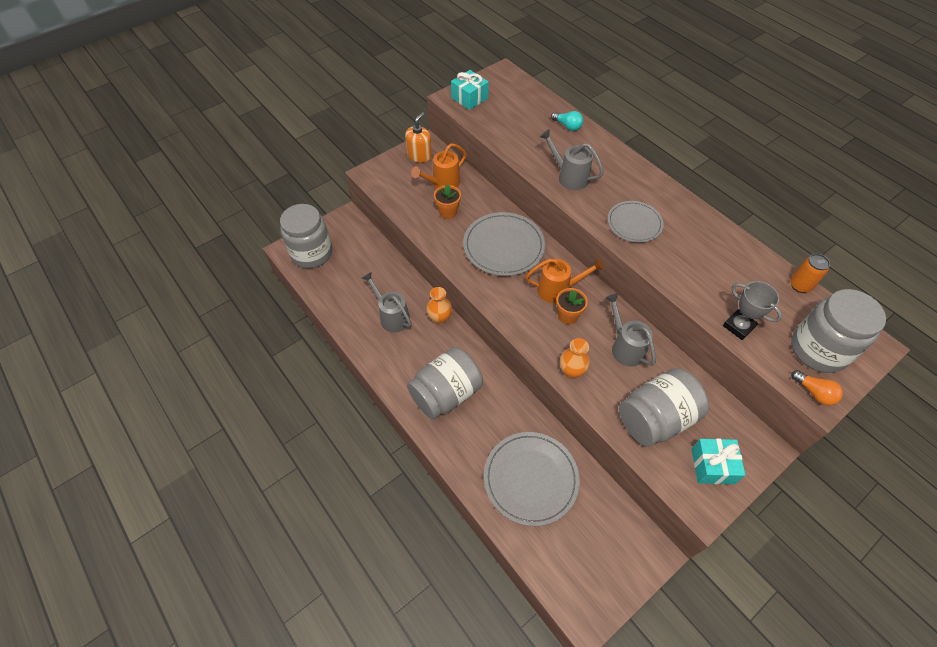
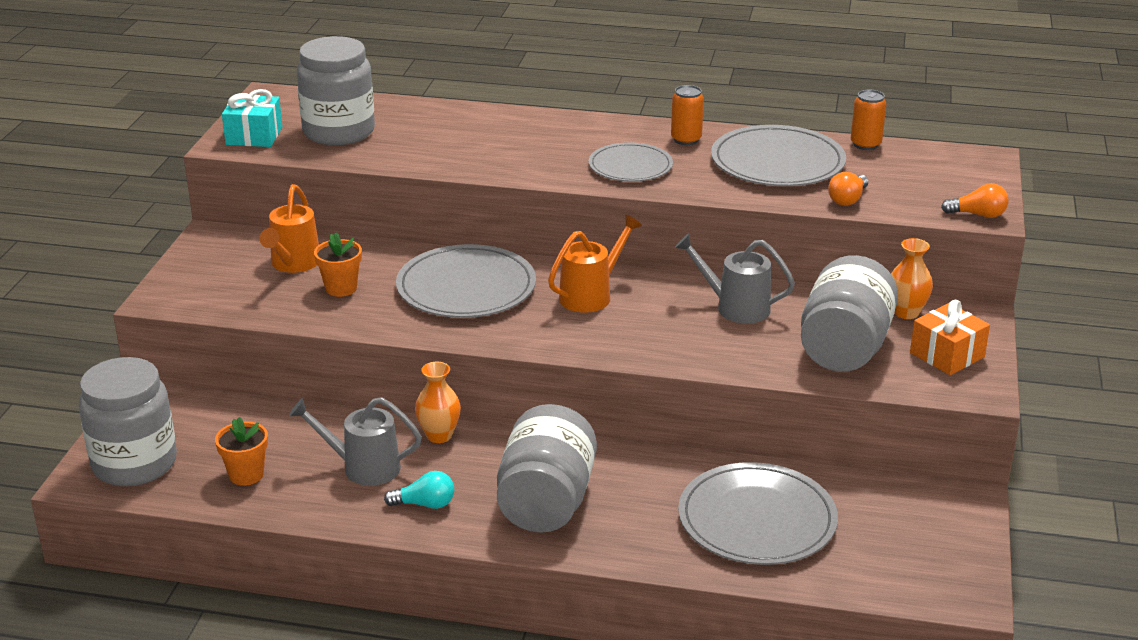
camera: 40 degrees left, 25 degrees down
(419, 156) = (217, 251): orange soap dispenser -> none
(567, 126) = (431, 115): turquoise light bulb -> turquoise light bulb (425, 504)
(567, 316) = (634, 312): orange flower pot -> orange flower pot (246, 475)
(569, 176) = (496, 158): grey watering can -> none
(571, 372) = (702, 357): orange vase -> orange vase (906, 312)
(688, 219) = (686, 139): none -> orange can
(712, 466) = (947, 355): turquoise gift -> orange gift
(726, 269) = (777, 162): none -> grey plate
(738, 326) = (848, 199): grey trophy -> orange light bulb
(818, 350) = (942, 183): grey jar -> grey jar (339, 132)

